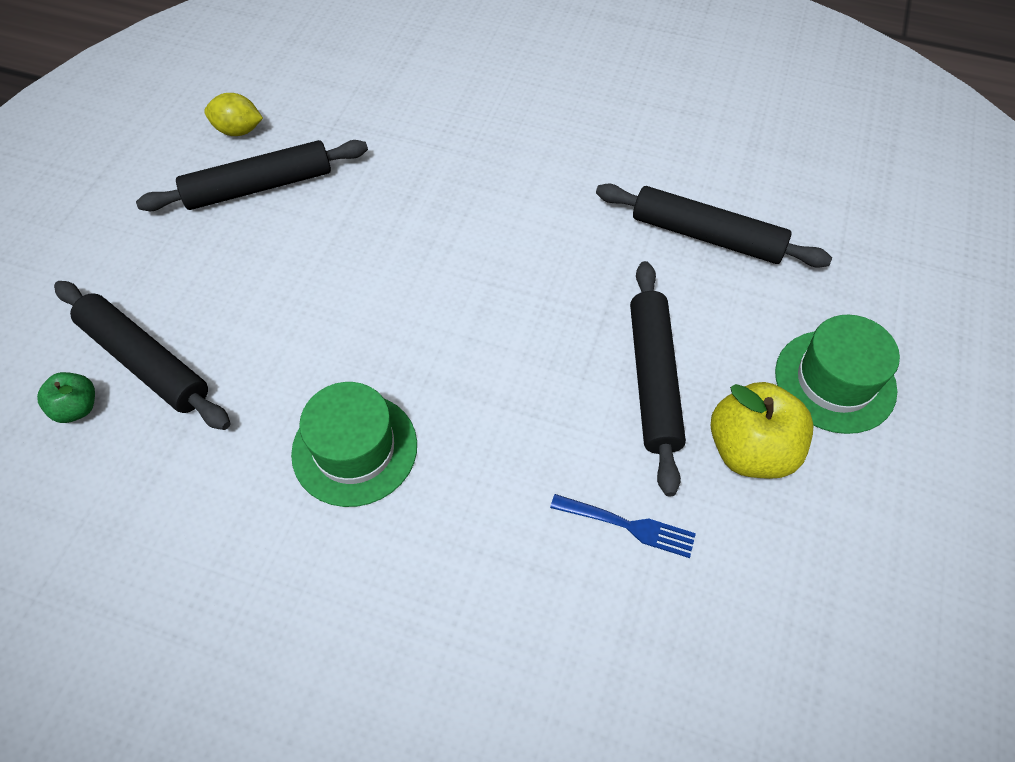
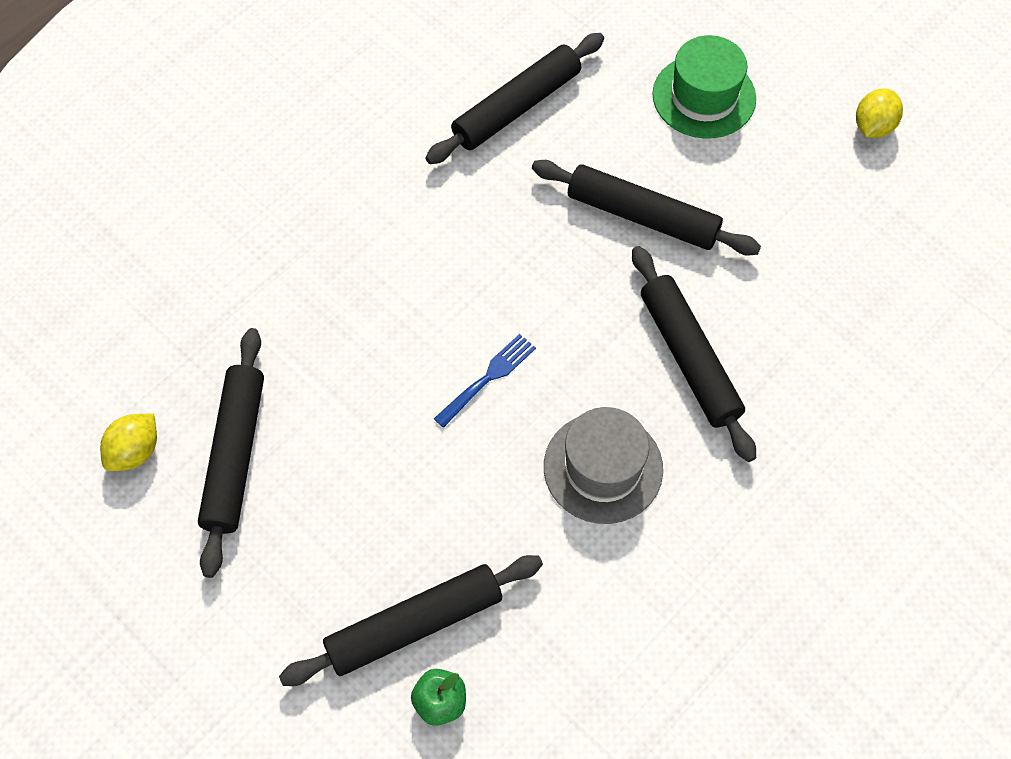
camera: 65 degrees left, 5 degrees up
(354, 449) = (603, 467): green hat -> grey hat
(513, 480) = (689, 358): none -> black rolling pin
(627, 525) = (763, 295): blue fork -> blue fork (487, 379)
(750, 450) = (737, 183): yellow apple -> none
(925, 566) = (873, 127): none -> yellow lemon

